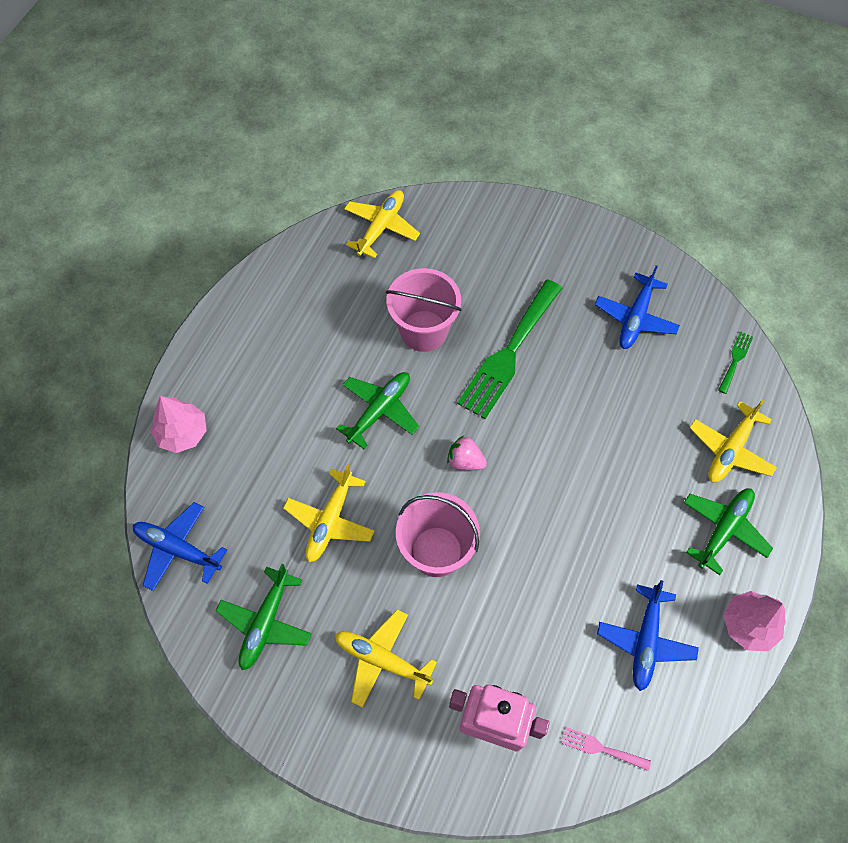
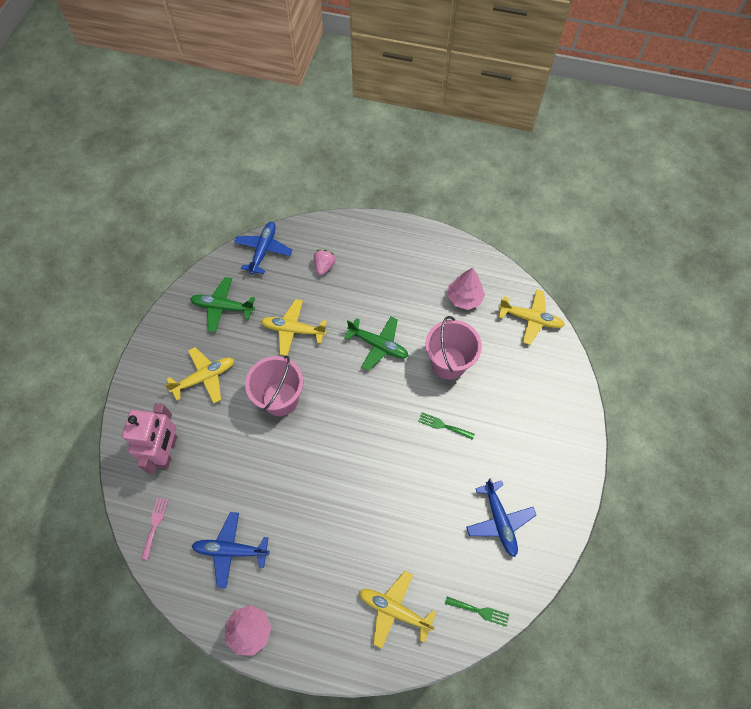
camera: 80 degrees right, 0 degrees up
(182, 433) = (340, 234): pink tree -> pink tree (464, 298)
(382, 660) = (204, 377): yellow plane -> yellow plane turned 45 degrees clockwise
(465, 461) = (350, 407): pink strawberry -> pink strawberry (324, 266)
(509, 353) = (443, 425): green fork -> green fork, size x0.44
(635, 318) = (499, 521): blue plane -> blue plane turned 120 degrees counterclockwise
(723, 529) = (324, 607): green plane -> none

